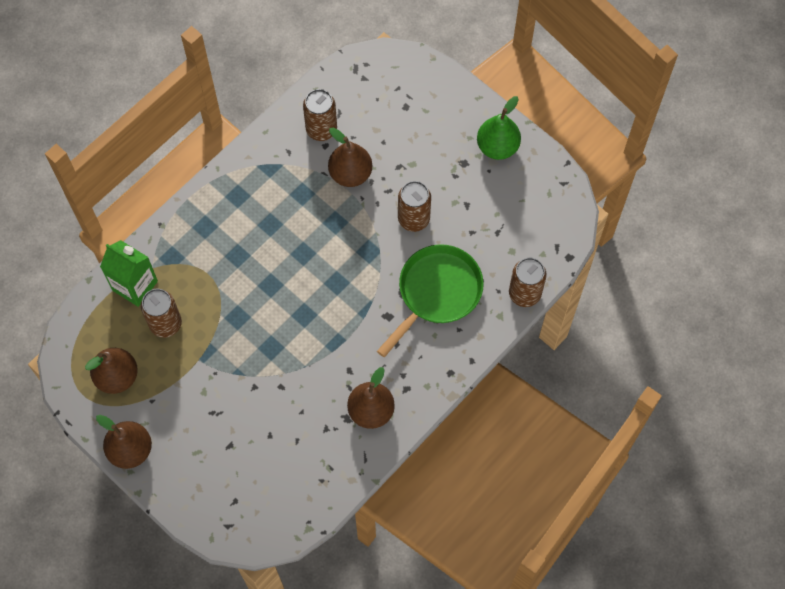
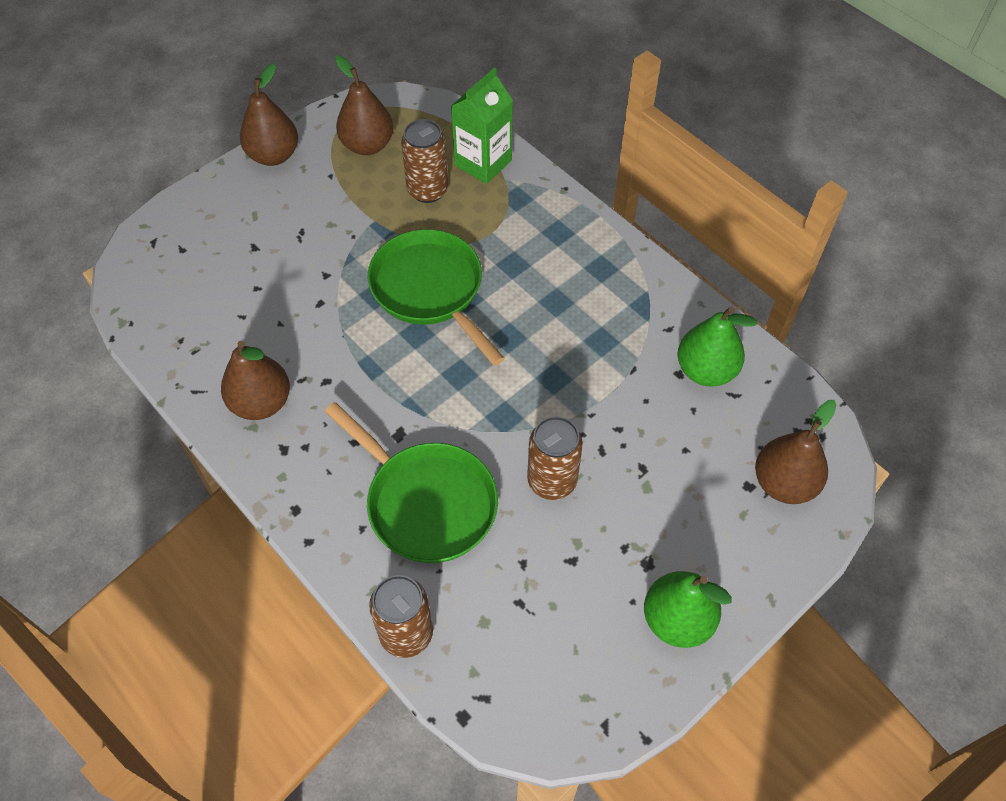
camera: 95 degrees right, 10 degrees down
(264, 310) = (430, 290): none -> green pan
(321, 129) = (705, 370): brown can -> green pear
(350, 174) = (631, 402): brown pear -> brown pear (784, 483)

